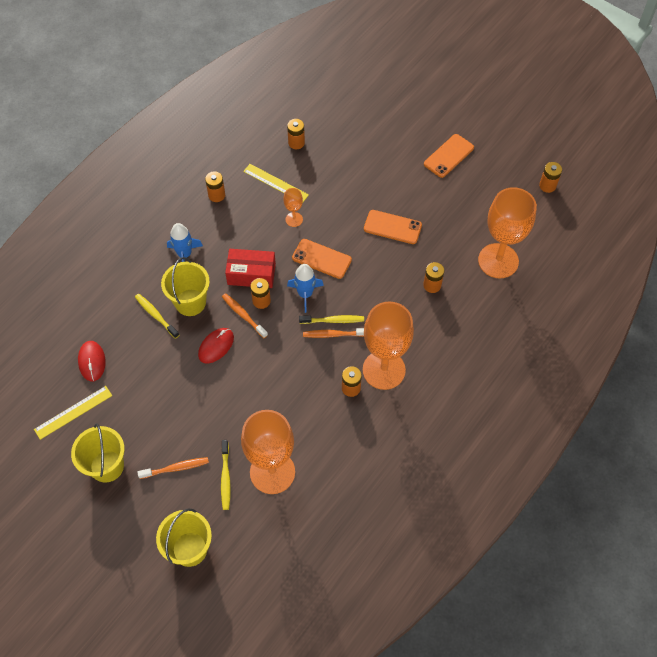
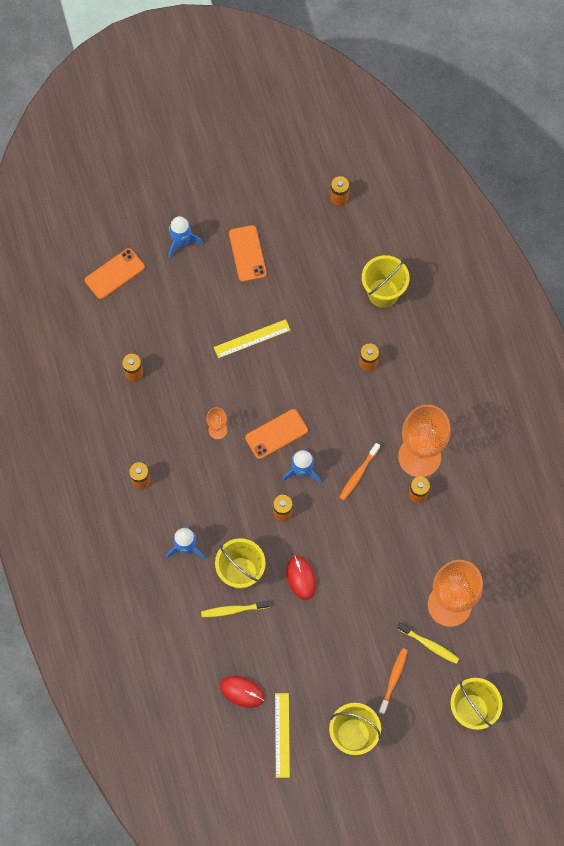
camera: 55 degrees left, 10 degrees up
(243, 315) = (286, 536): orange toothbrush -> none
(251, 274) = (249, 503): red box -> none
(275, 183) = (166, 420): yellow ruler -> yellow ruler (252, 339)
(333, 320) = (345, 465): yellow toothbrush -> none
(392, 227) = (287, 353): orange phone -> orange phone (115, 274)
(421, 112) = (182, 242): none -> blue rocket
(498, 261) = (383, 293): orange goblet -> yellow bucket

